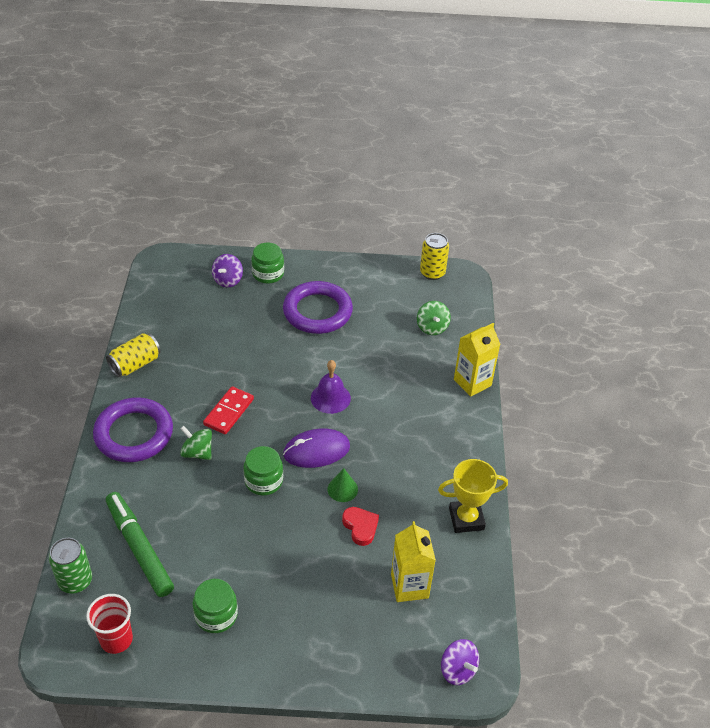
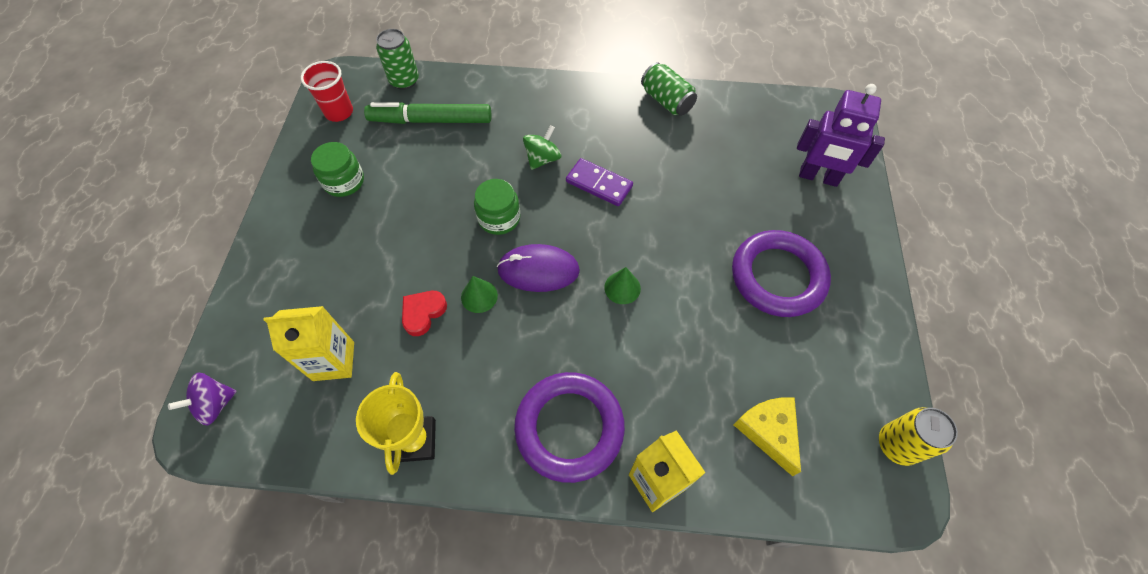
camera: 95 degrees right, 15 degrees up
(134, 434) = (570, 107): purple ring -> purple ring (569, 428)
(135, 364) = (666, 101): yellow can -> green can
(139, 548) = (431, 120): green marker -> green marker turned 150 degrees counterclockwise
(228, 280) = (818, 177): purple spinning top -> purple robot
(229, 412) = (599, 184): red domino -> purple domino
(268, 274) = (840, 220): green jar -> none
(316, 451) = (538, 270): purple mouse -> purple mouse turned 75 degrees counterclockwise
(330, 398) = (622, 288): purple bell -> green cone
(360, 527) = (423, 313): red heart -> red heart turned 150 degrees clockwise
(432, 327) = (769, 431): green spinning top -> yellow cheese

